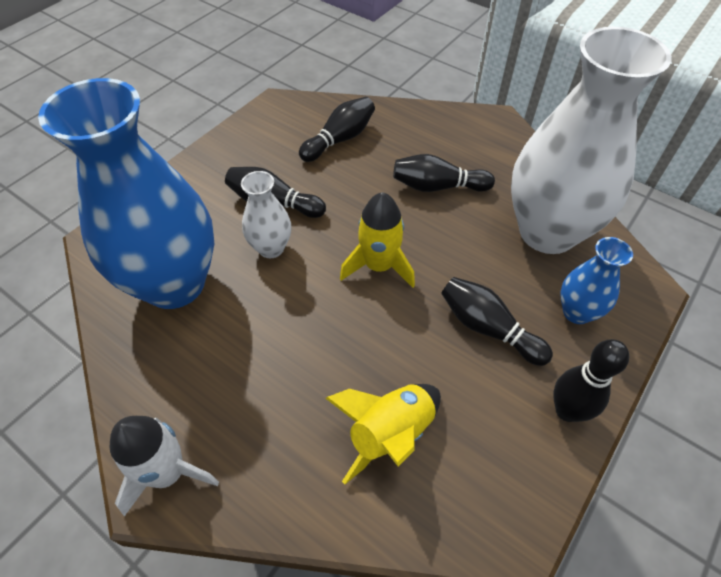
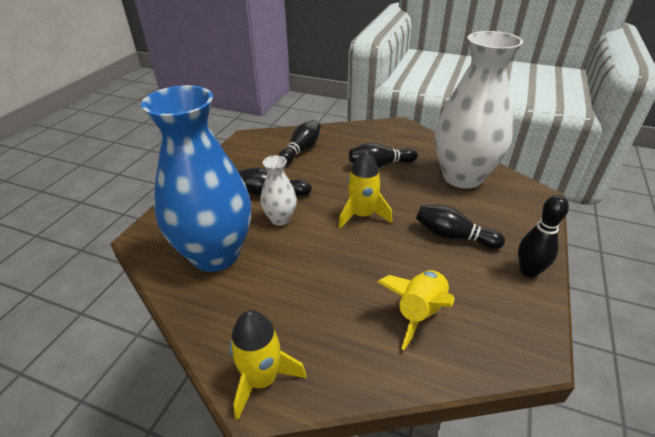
camera: 15 degrees left, 15 degrees down
(168, 473) = (262, 379): white rocket -> yellow rocket
(577, 312) = (504, 216): blue vase -> none

